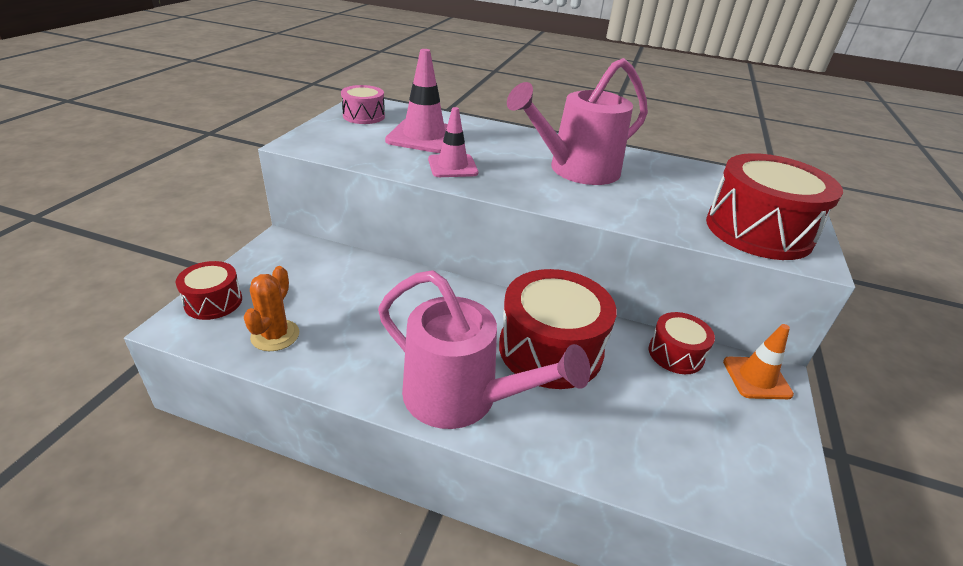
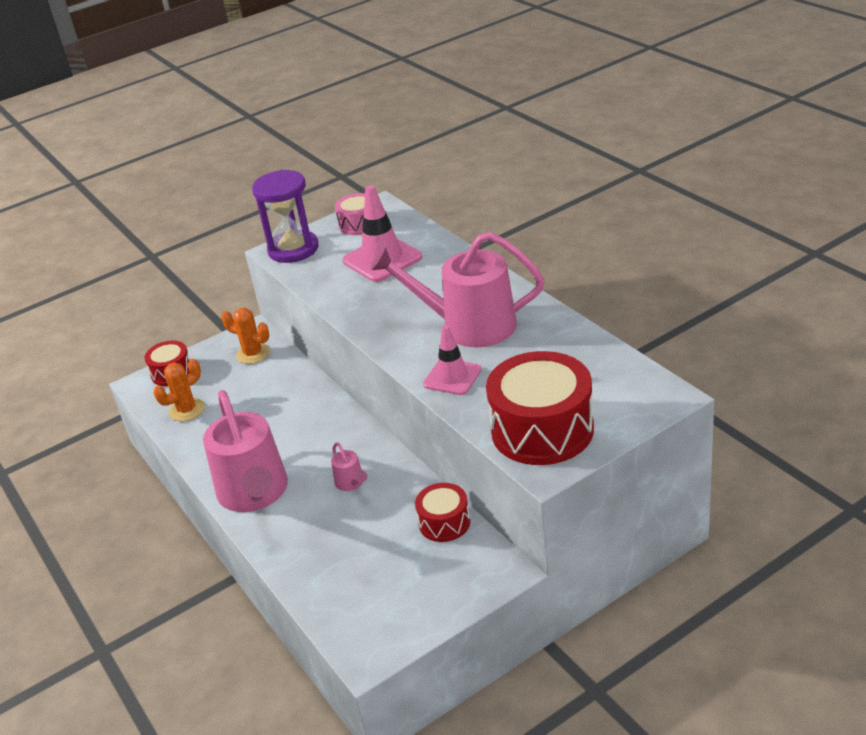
camera: 45 degrees right, 0 degrees up
(303, 260) = (253, 354): none -> orange cactus
(317, 140) = (293, 249): none -> purple hourglass
(452, 166) = (366, 299): pink traffic cone -> pink traffic cone (452, 377)
(550, 349) = (351, 483): red drum -> pink watering can
(756, 378) = (485, 565): orange traffic cone -> none

